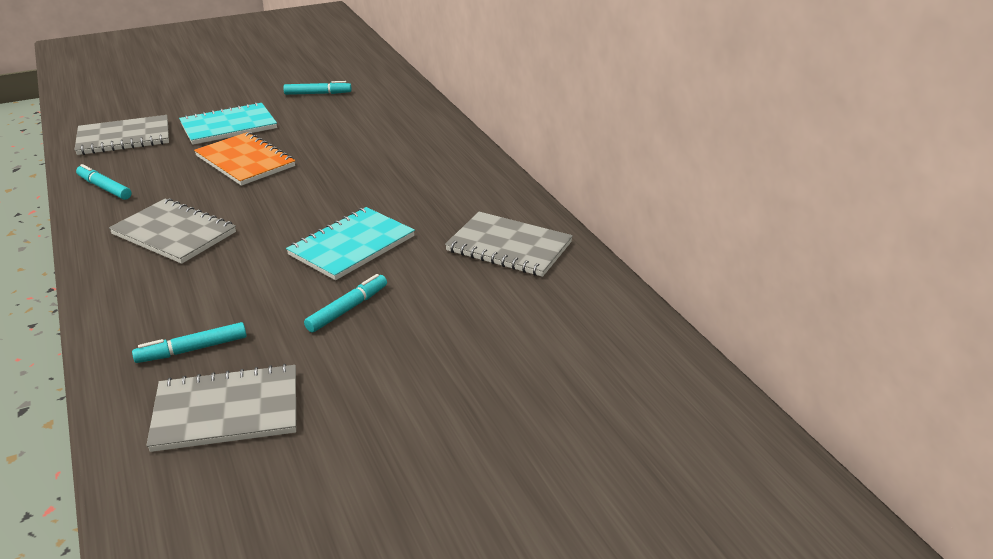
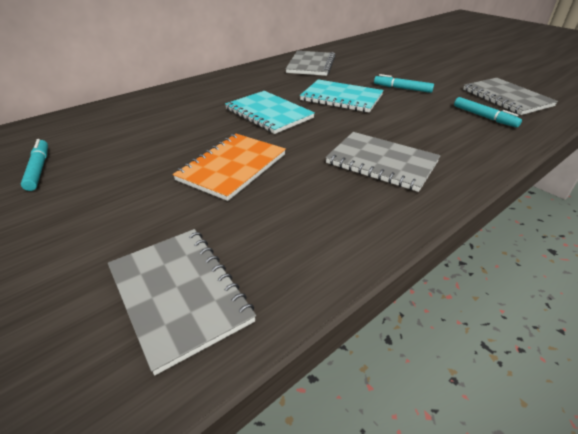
camera: 105 degrees left, 5 degrees up
(105, 188) = (332, 241): turquoise marker -> none
(174, 233) = (381, 163): grey notebook -> grey notebook turned 75 degrees counterclockwise
(229, 126) = (137, 205): turquoise notebook -> turquoise notebook (269, 114)

